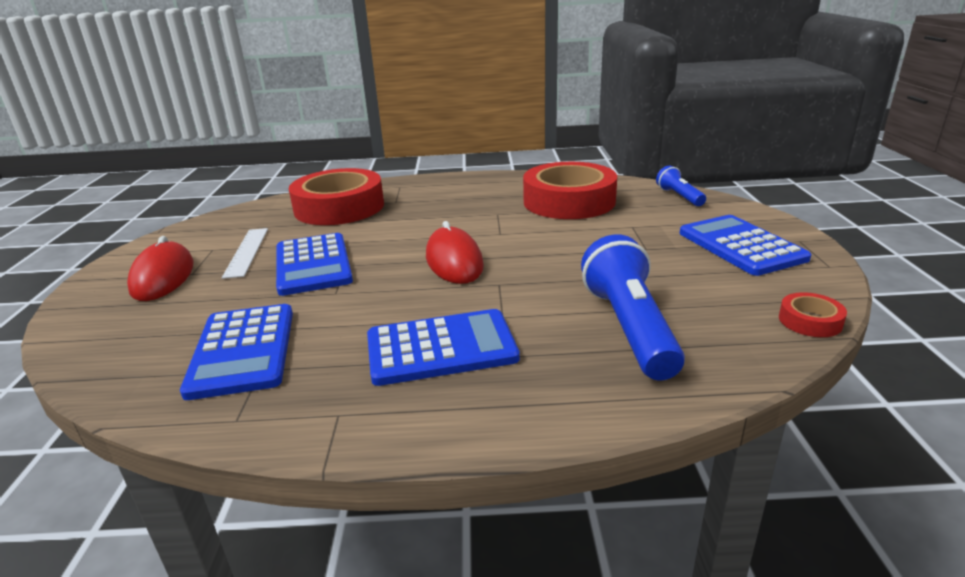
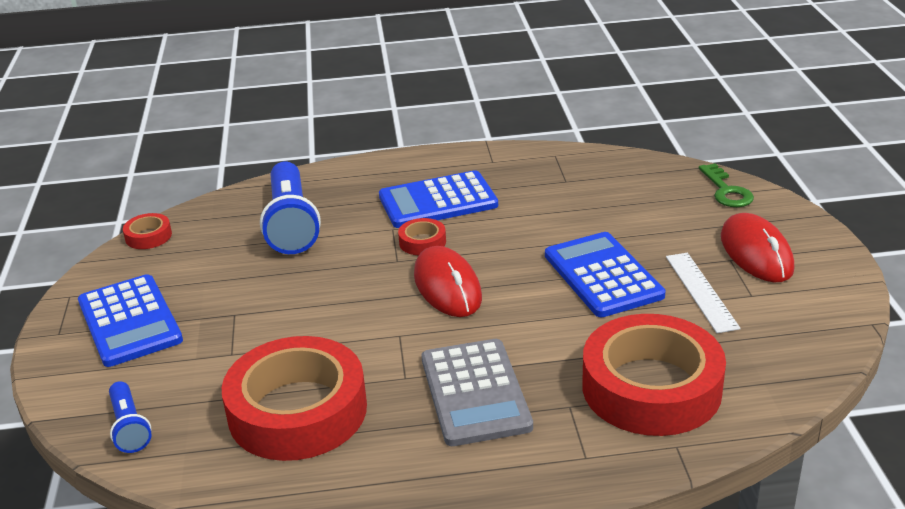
camera: 175 degrees right, 5 degrees up
(92, 341) = (726, 191): none -> green key
(242, 351) = (591, 191): blue calculator -> none
(452, 207) = (475, 393): none -> grey calculator
(470, 299) = (422, 242): none -> red tape

